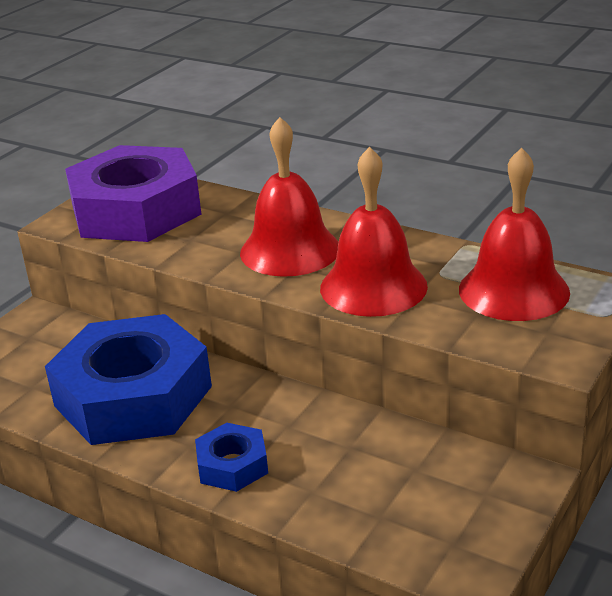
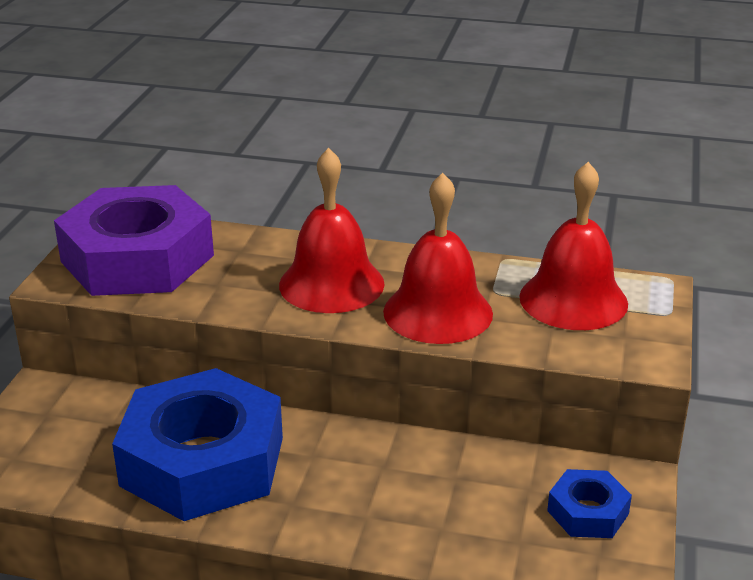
camera: 20 degrees left, 0 degrees up
(232, 465) = (347, 516): blue nut -> blue nut (588, 512)

